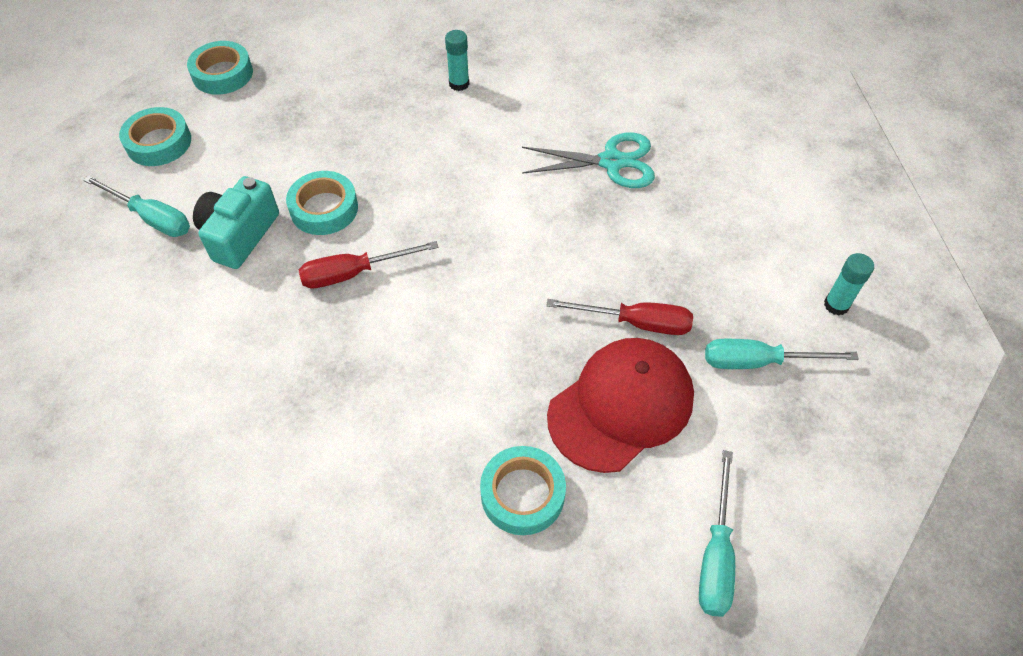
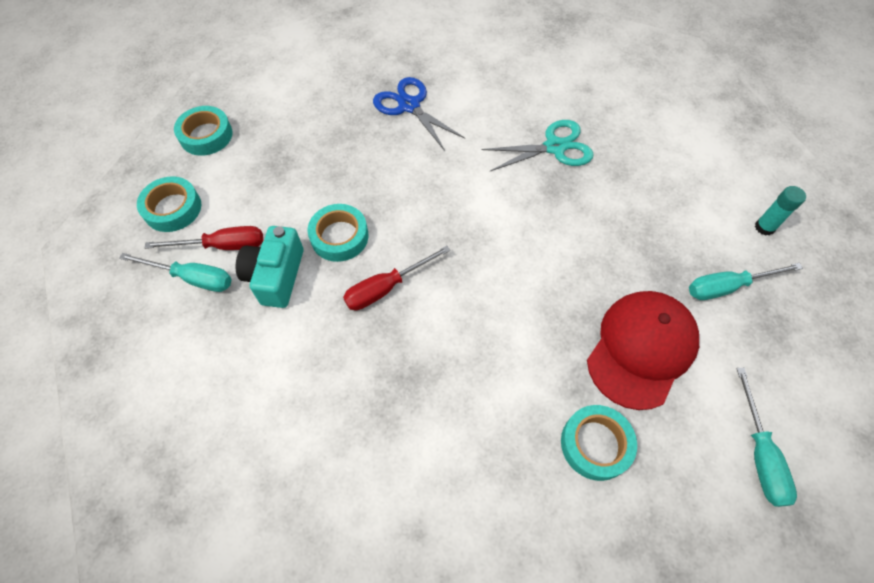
camera: 15 degrees left, 5 degrees up
(459, 84) = (409, 105): turquoise glue stick -> blue scissors
(635, 323) = (625, 277): red screwdriver -> red screwdriver (222, 246)

